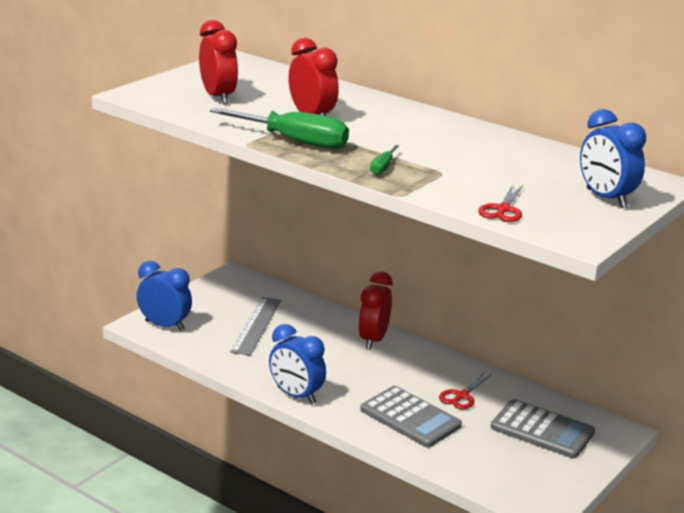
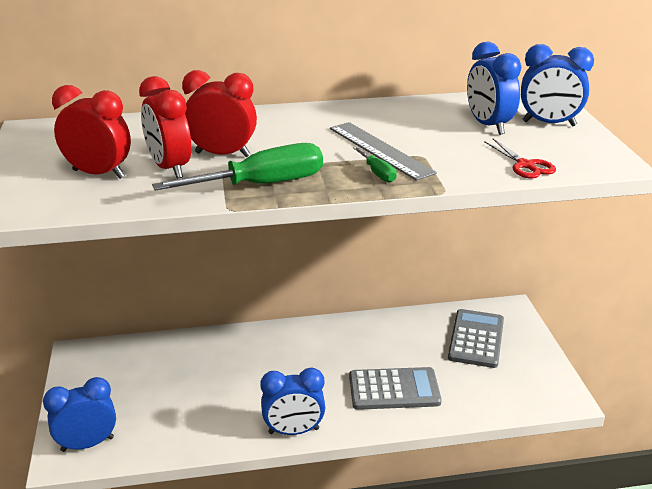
camera: 45 degrees left, 5 degrees up
(256, 325) = (167, 389): grey ruler -> grey ruler (380, 150)
(373, 340) = (272, 342): red clock -> red clock (169, 168)
(462, 396) = (395, 347): red scissors -> none
(542, 430) = (476, 339): grey calculator -> grey calculator turned 60 degrees counterclockwise
(548, 179) = (488, 126): none -> blue clock

